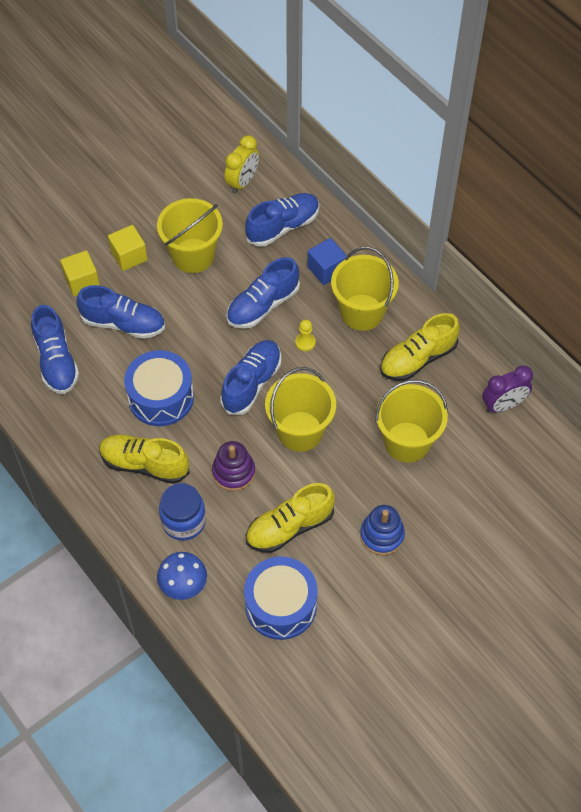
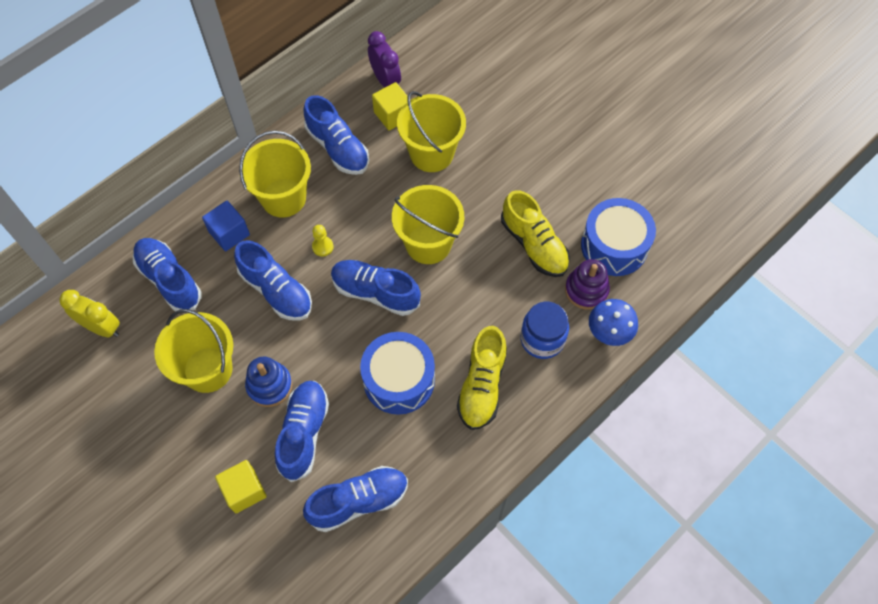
camera: 95 degrees left, 5 degrees up
(129, 256) = (207, 441): yellow cube -> yellow cube (393, 115)
(233, 472) = (481, 299): purple stacking toy -> purple stacking toy (586, 290)
(382, 535) = (531, 169): blue stacking toy -> blue stacking toy (269, 385)
(418, 359) = (338, 148): yellow shoe -> blue shoe

